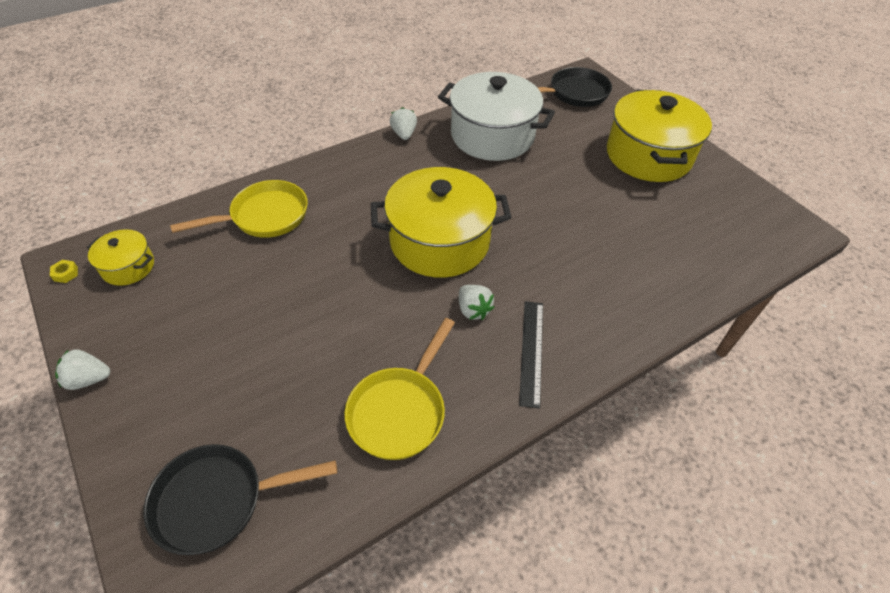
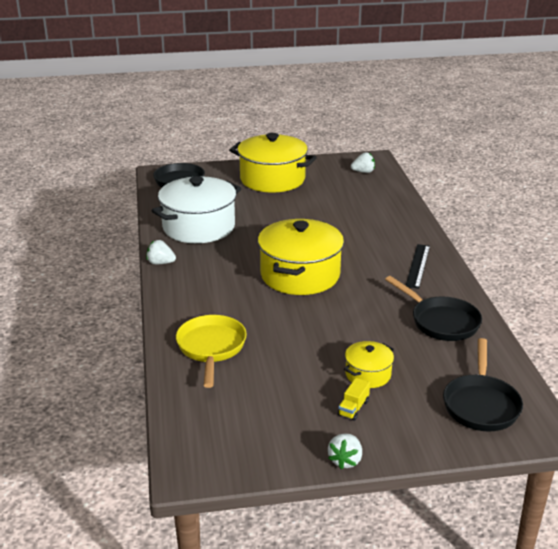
camera: 65 degrees left, 20 degrees down
(66, 274) = (205, 471): yellow nut -> none
(128, 267) = (223, 431): yellow pot -> yellow pot (368, 374)
(184, 362) = (353, 408): none -> yellow truck
(400, 411) = (441, 321): yellow pan -> black pan
(473, 310) = (372, 277): white strawberry -> white strawberry (363, 172)
(531, 351) = (418, 265): black ruler -> black ruler turned 75 degrees clockwise

